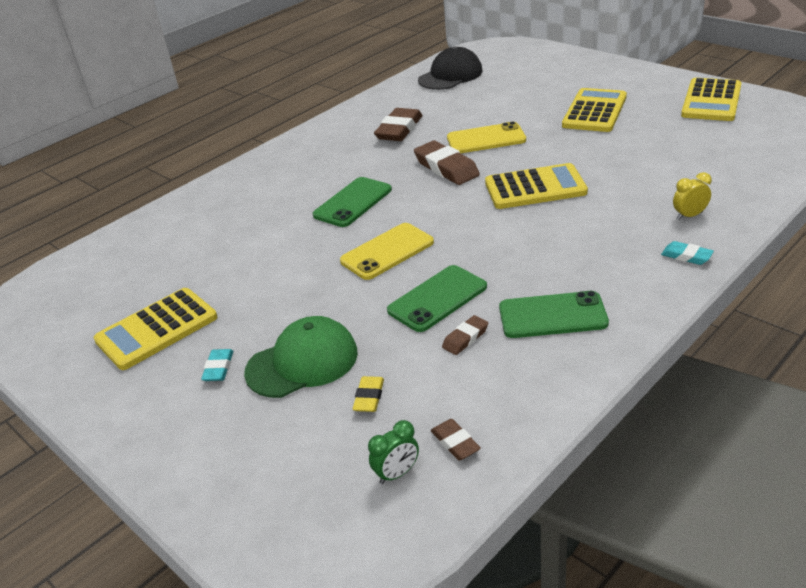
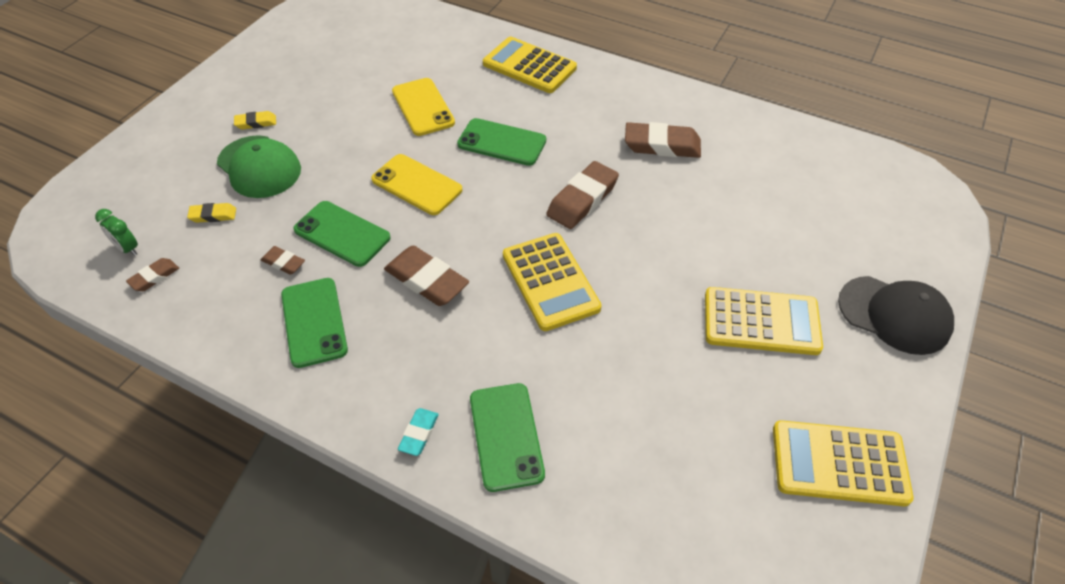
camera: 70 degrees right, 15 degrees up
(157, 329) = (305, 77): yellow calculator -> yellow calculator (529, 66)
(218, 368) = (256, 123): turquoise eraser -> yellow eraser
(450, 75) = (821, 163): black cap -> black cap (894, 315)
(486, 139) = (657, 223): yellow phone -> yellow phone (423, 107)
(516, 248) = (426, 280): none -> brown eraser
(689, 215) = (506, 436): yellow clock -> green phone

